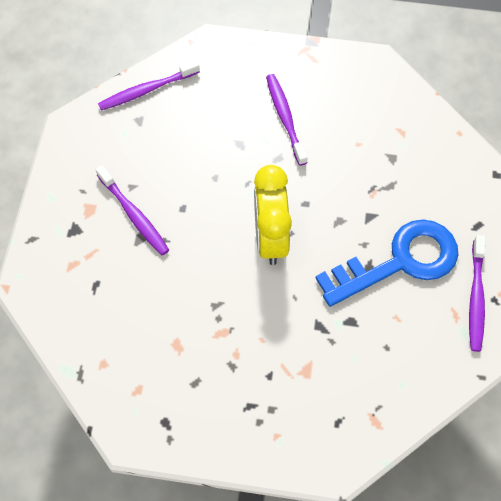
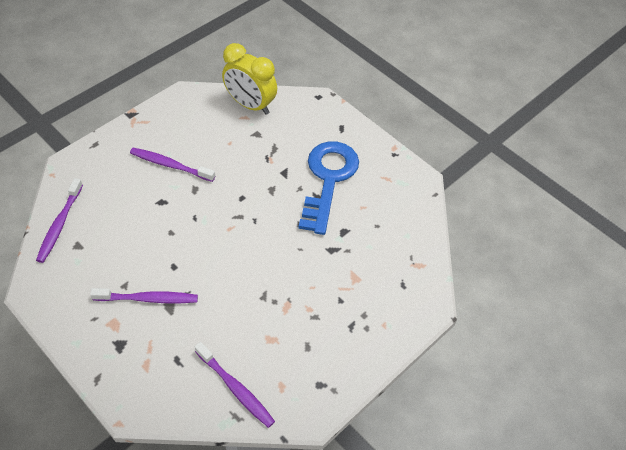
camera: 55 degrees left, 10 degrees down
(270, 238) = (247, 233): yellow clock -> yellow clock (250, 105)
(476, 298) = (385, 161): purple toothbrush -> purple toothbrush (235, 388)

